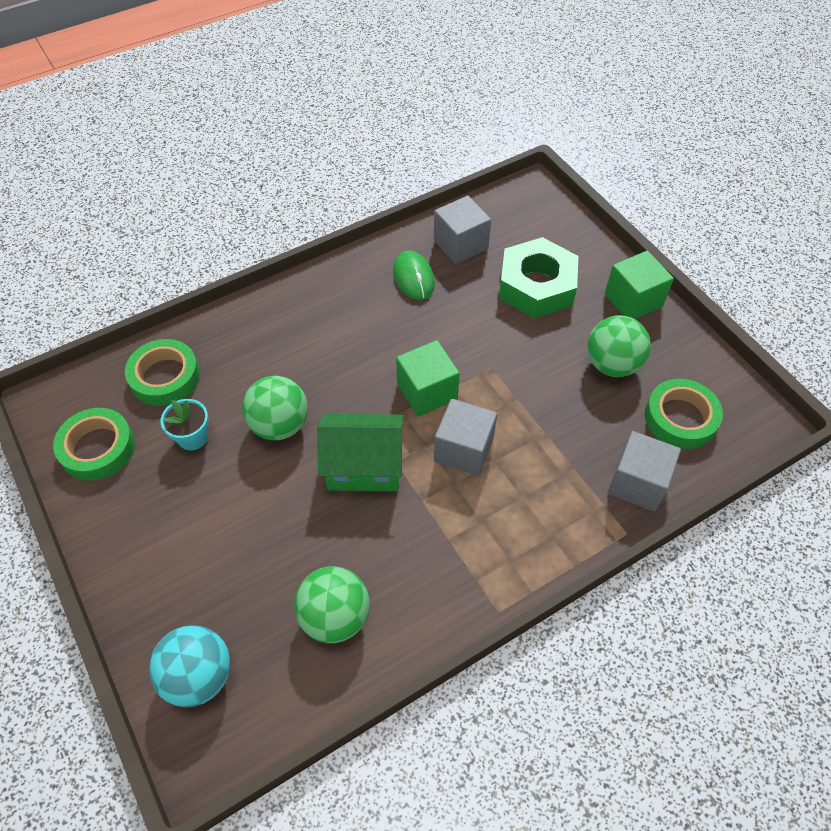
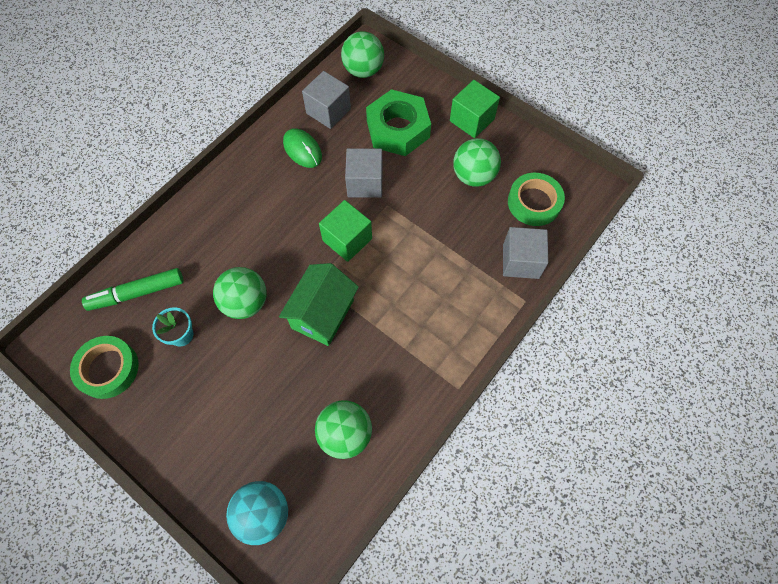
camera: 20 degrees left, 10 degrees up
(165, 377) = (137, 293): green tape -> green marker
(364, 467) = (322, 314): green house -> green house turned 45 degrees counterclockwise
(463, 449) = (391, 276): grey cube -> grey cube (365, 183)
(519, 212) = (363, 70): none -> green ball

